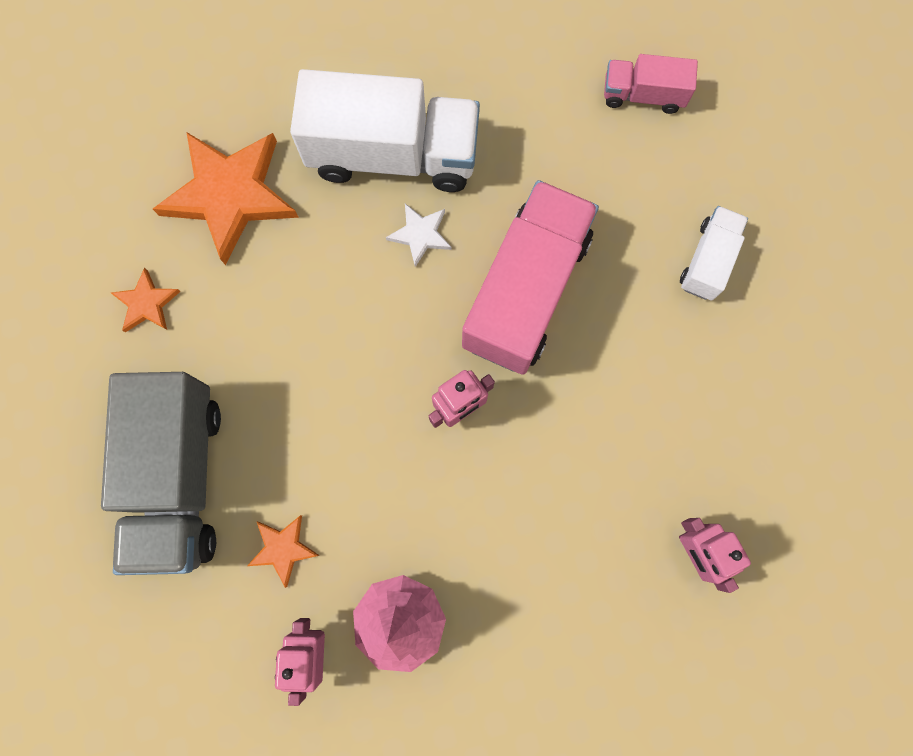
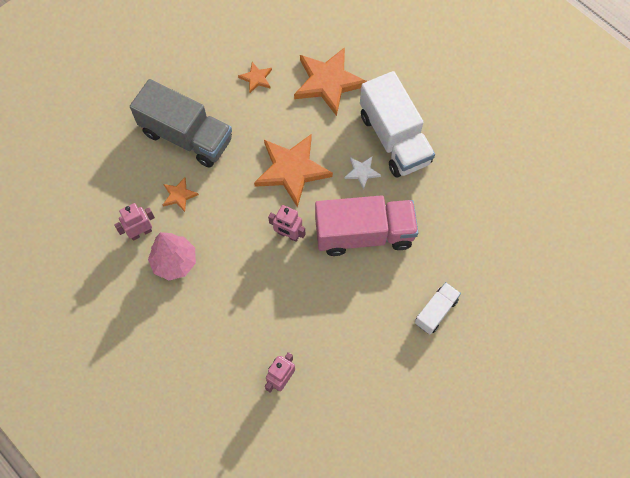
camera: 60 degrees right, 10 degrees down
(180, 477) = (186, 136): grey truck -> grey truck turned 120 degrees counterclockwise
(351, 339) = (292, 170): none -> orange star
(643, 95) = (505, 235): pink truck -> none
(707, 260) = (435, 311): white truck -> white truck turned 45 degrees counterclockwise

